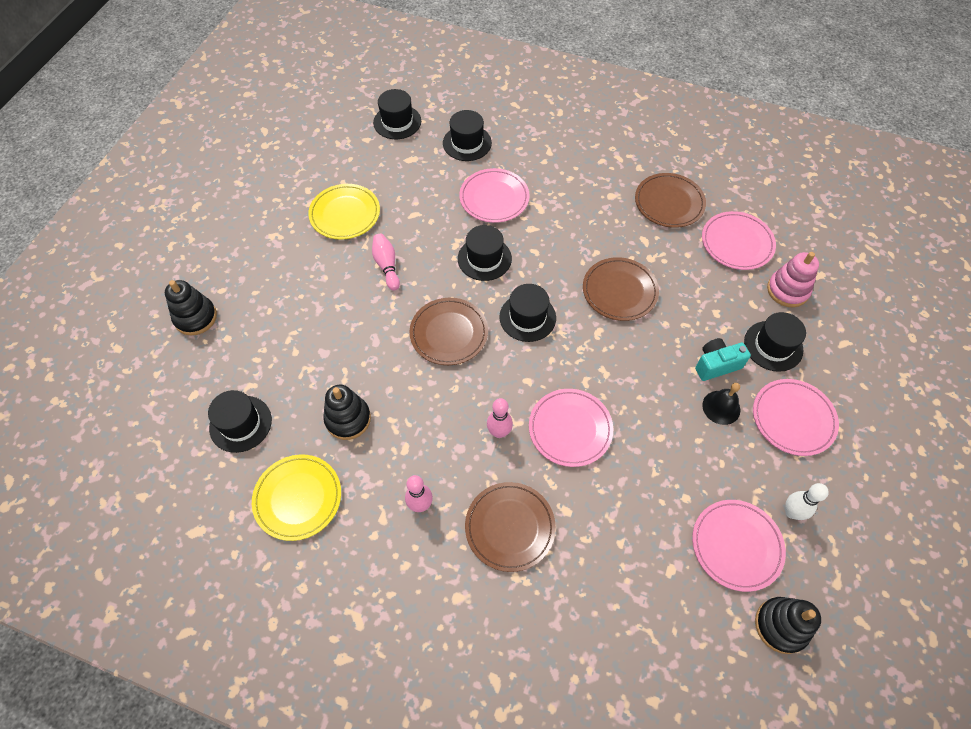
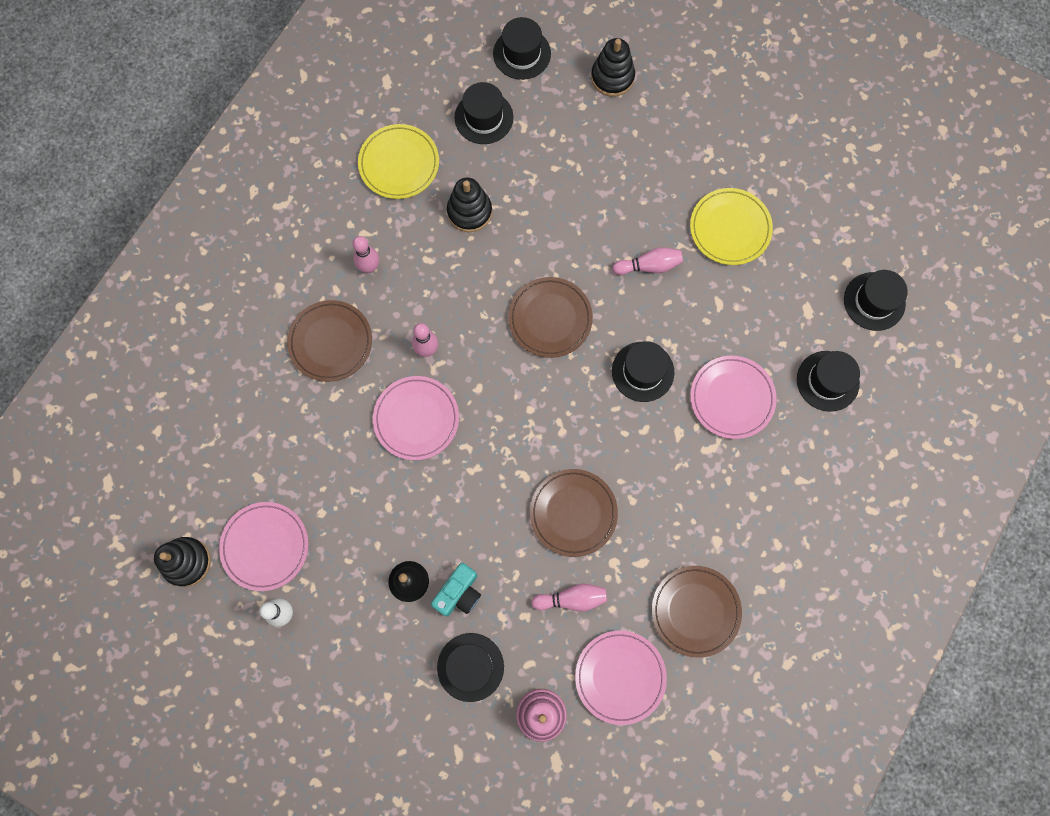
camera: 100 degrees right, 15 degrees up
(527, 317) = (556, 403): black hat -> black hat (522, 53)
(690, 282) = (572, 599): none -> pink bowling pin
(716, 365) = (459, 593): turquoise camera -> turquoise camera turned 45 degrees clockwise
(793, 418) = (380, 655): pink plate -> none

